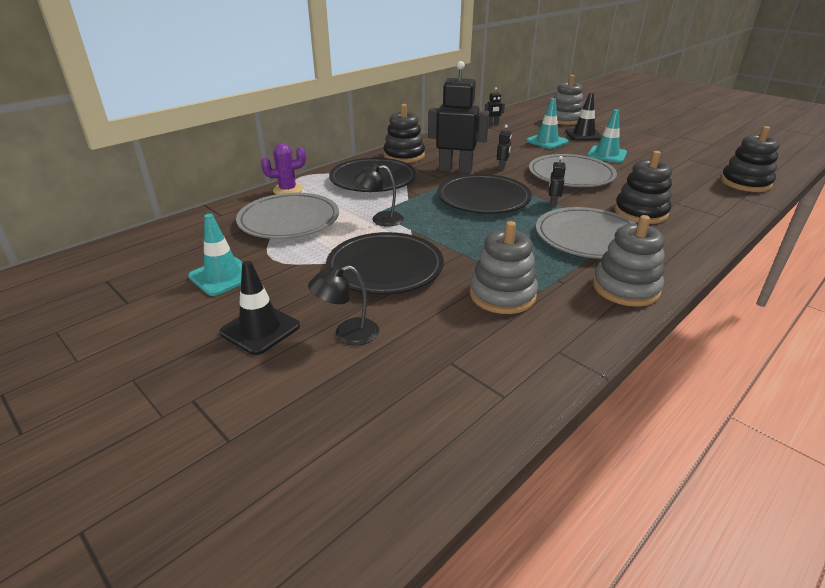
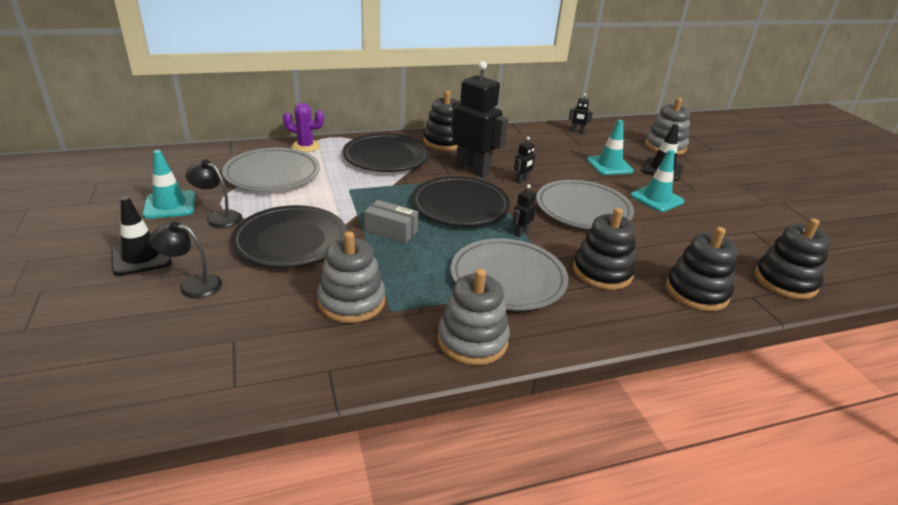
camera: 25 degrees right, 0 degrees up
(380, 219) = (343, 196): black lamp -> black lamp (218, 217)
(457, 233) = (391, 231): none -> grey box
(710, 206) = (696, 292): none -> black stacking toy

